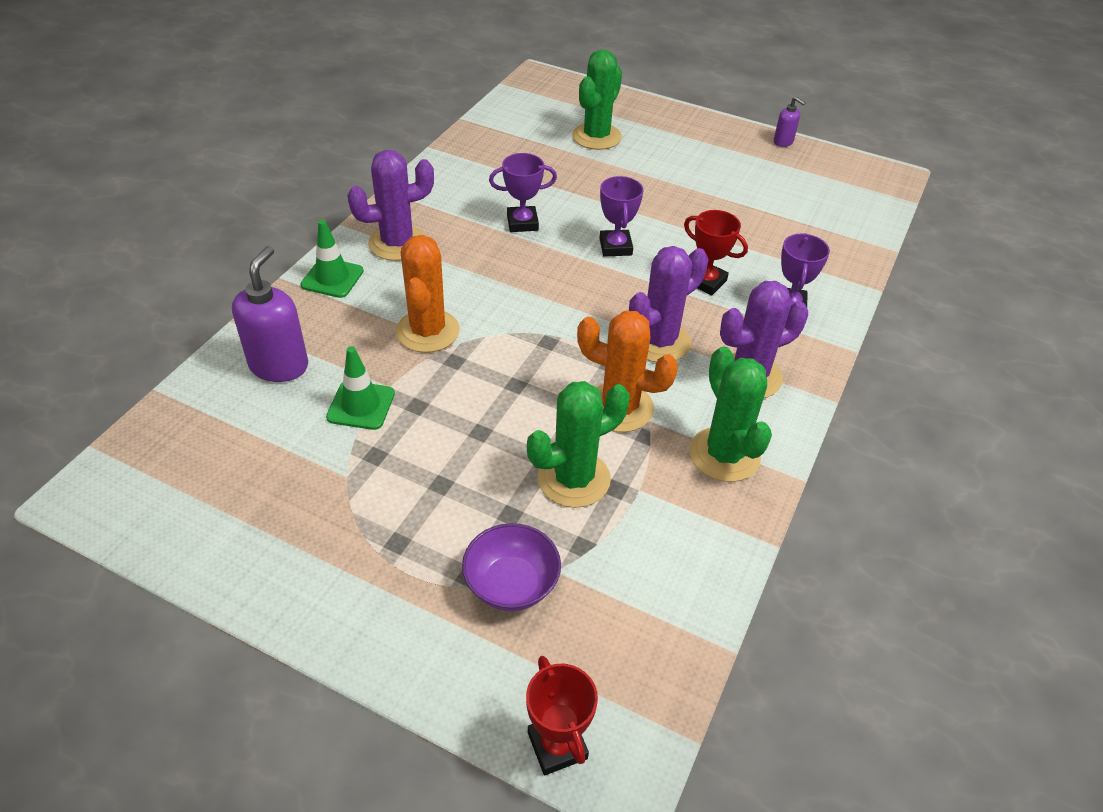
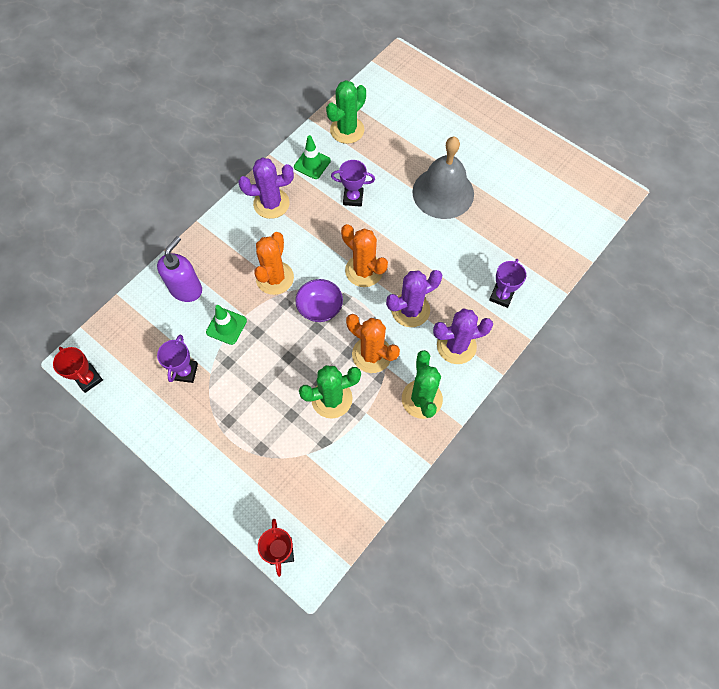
camera: 15 degrees right, 20 degrees up
(332, 278) = (227, 226): green traffic cone -> green traffic cone (312, 164)
(511, 584) = (281, 458): purple bowl -> purple bowl (320, 308)
(568, 304) = (364, 271): none -> orange cactus
(596, 137) = (424, 125): green cactus -> green cactus (347, 130)
(615, 247) = (407, 228): purple trophy -> purple trophy (185, 372)
(652, 202) = (443, 192): none -> grey bell
(706, 282) = (455, 267): red trophy -> red trophy (88, 379)
(783, 142) = (553, 148): purple soap dispenser -> none

